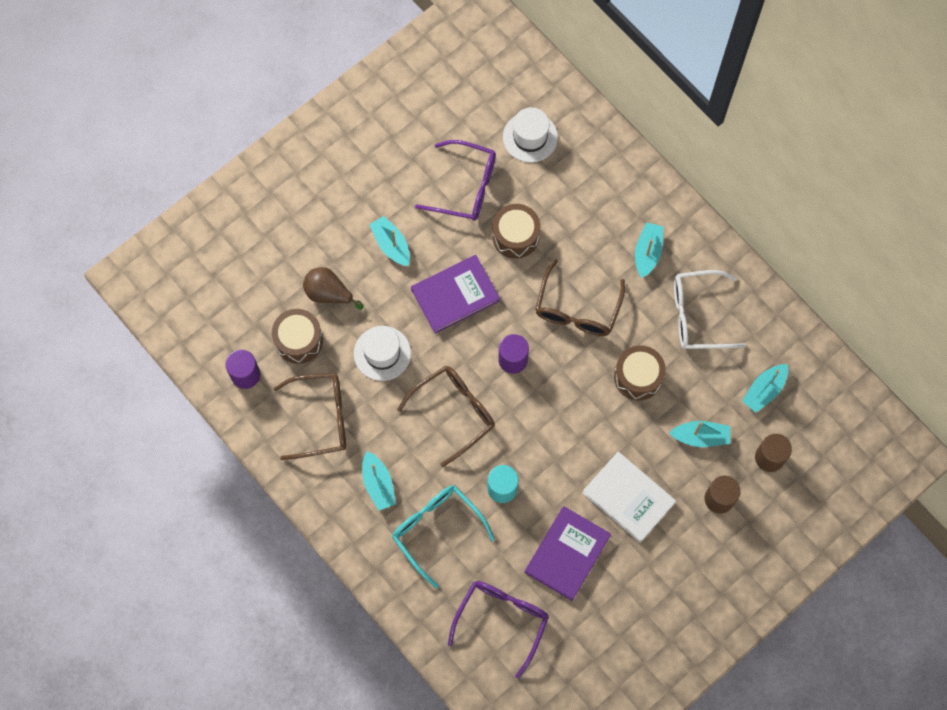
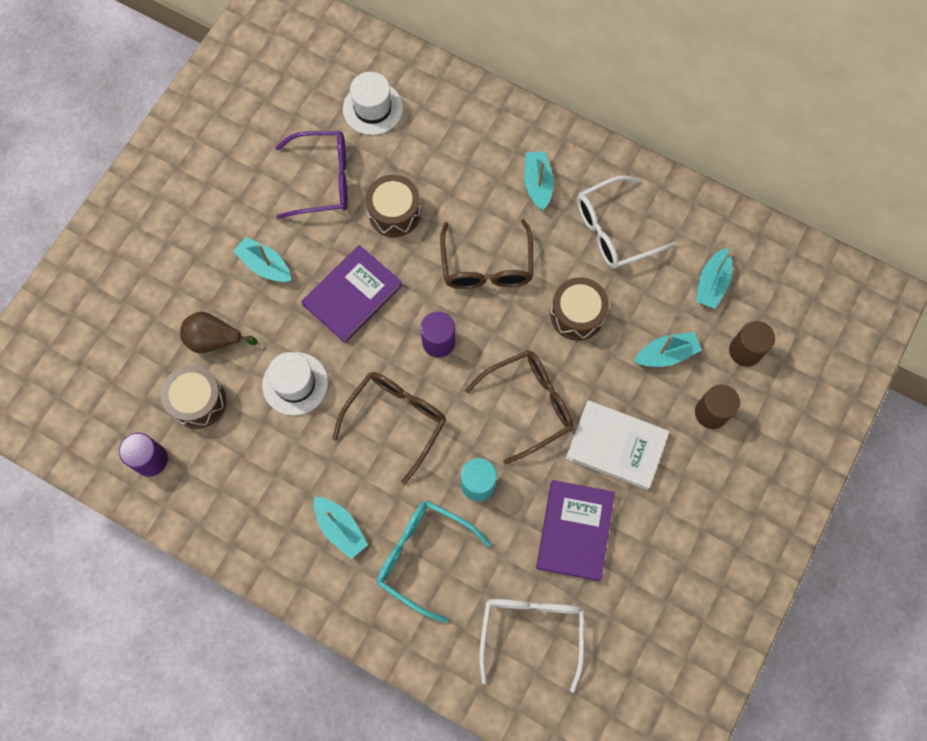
camera: 20 degrees left, 0 degrees up
(320, 418) = (251, 478): brown glasses -> brown glasses (528, 405)
(501, 621) = (531, 632): purple glasses -> white glasses

